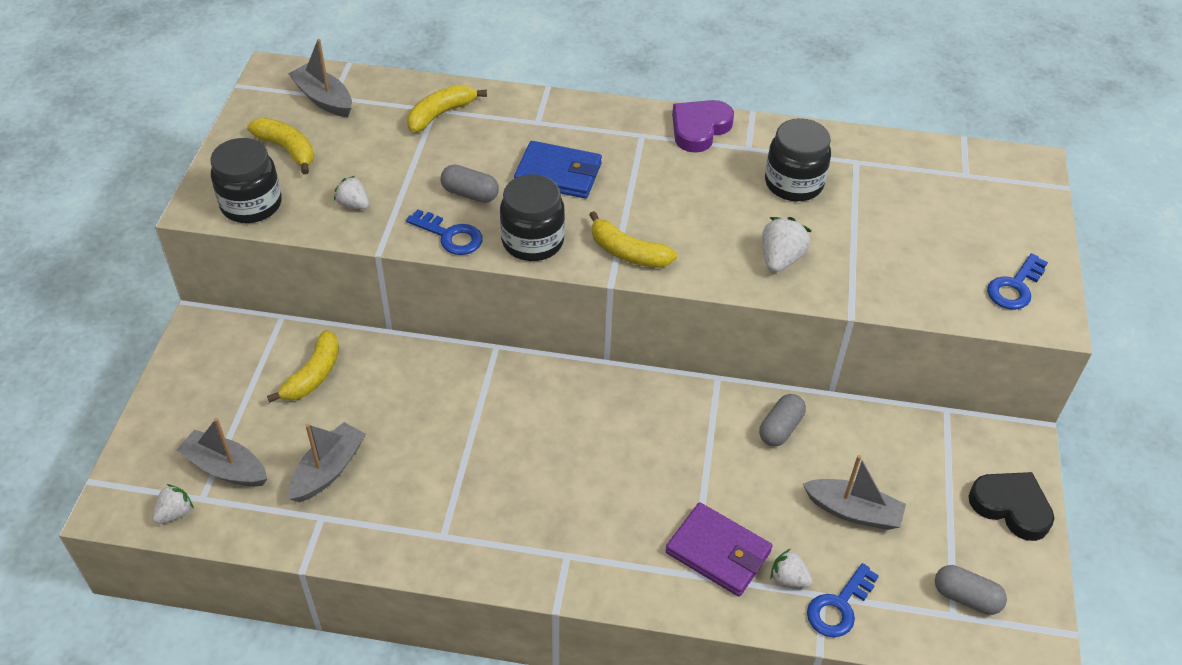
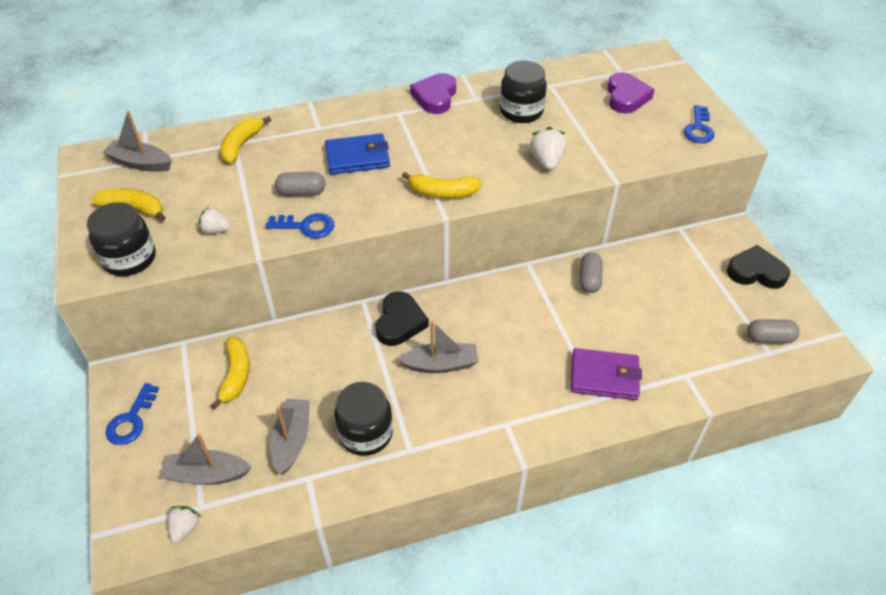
camera: 25 degrees left, 0 degrees up
(521, 388) = (400, 322): none -> black heart
(532, 241) = (370, 209): black jar -> black jar (365, 433)
(788, 579) = (659, 374): white strawberry -> none
(839, 606) = (701, 378): blue key -> blue key (131, 419)
(853, 511) = (668, 314): grey boat -> grey boat (441, 364)
(946, 210) = (626, 97): none -> purple heart

